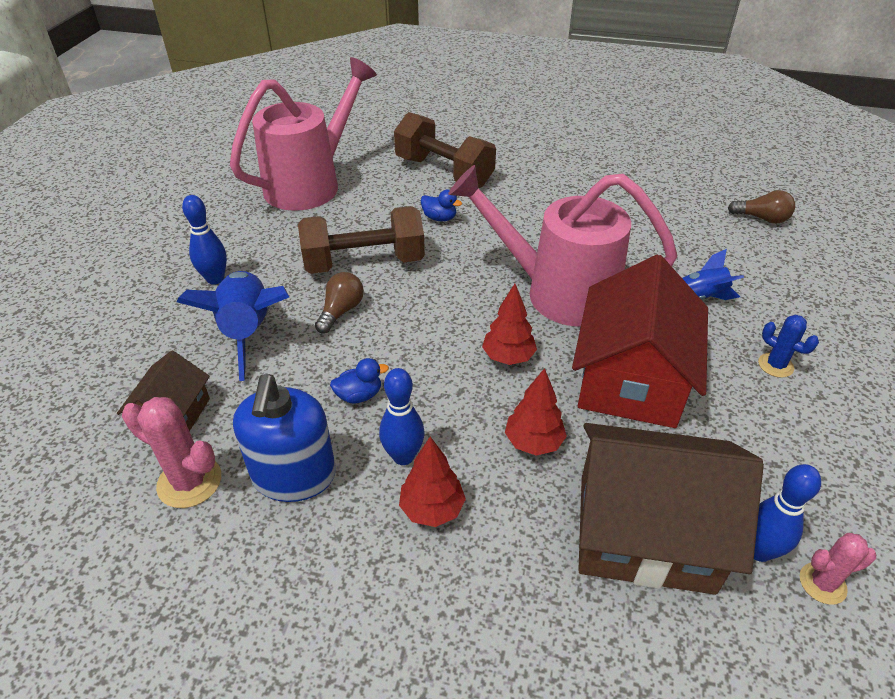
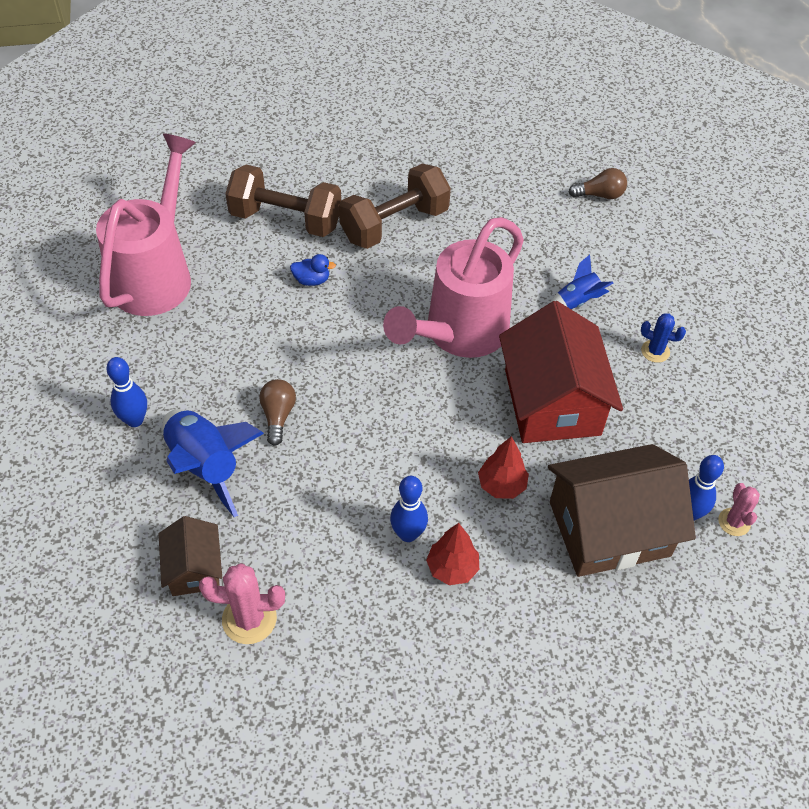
camera: 25 degrees left, 10 degrees up
(294, 476) = (331, 582): blue soap dispenser -> none
(359, 395) = (342, 493): blue duck -> none
(364, 263) = (268, 355): brown dumbbell -> brown dumbbell (394, 224)
(508, 357) = (447, 414): red tree -> none
(558, 292) = (459, 333): pink watering can -> pink watering can turned 45 degrees counterclockwise
(822, 583) = (734, 522): pink cactus -> pink cactus turned 60 degrees counterclockwise

